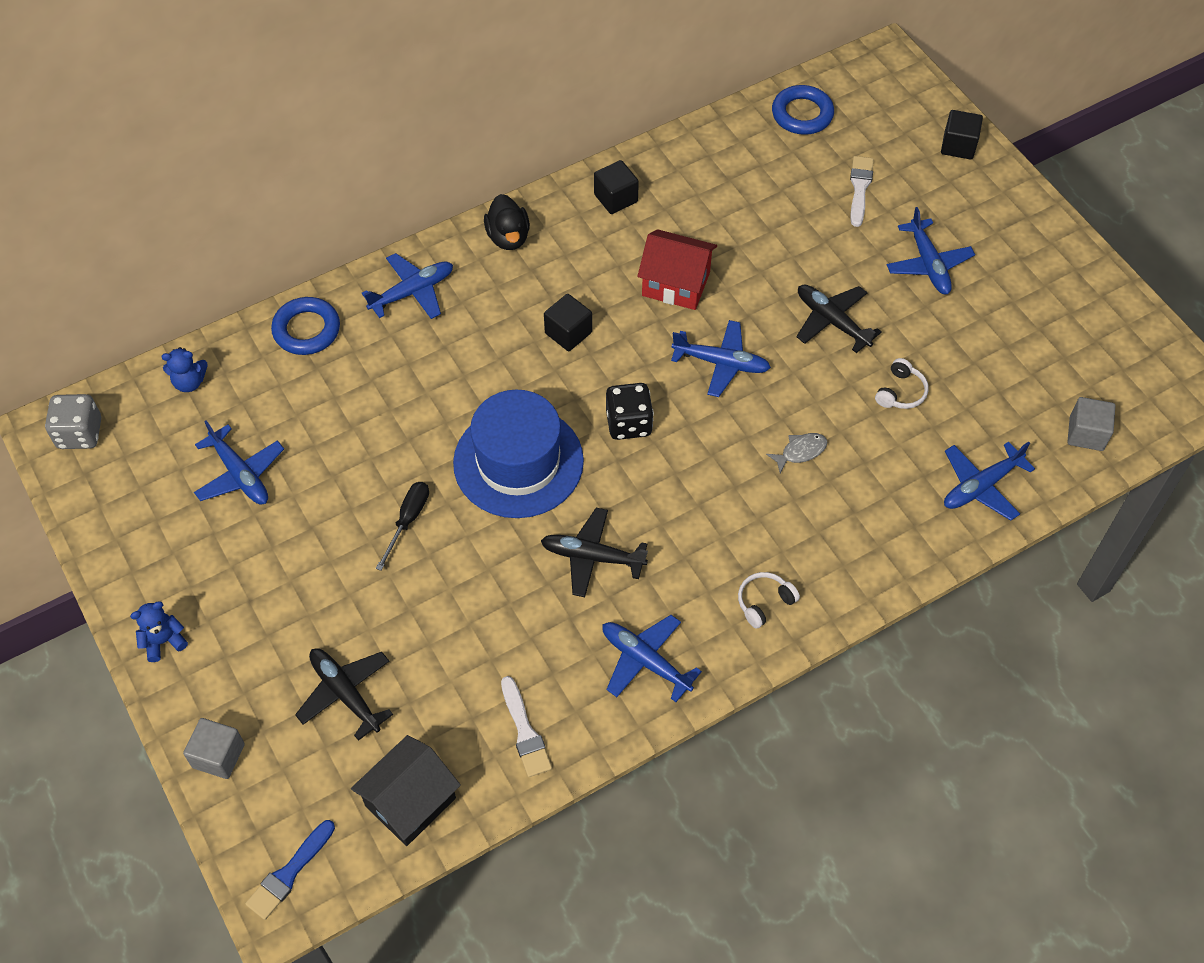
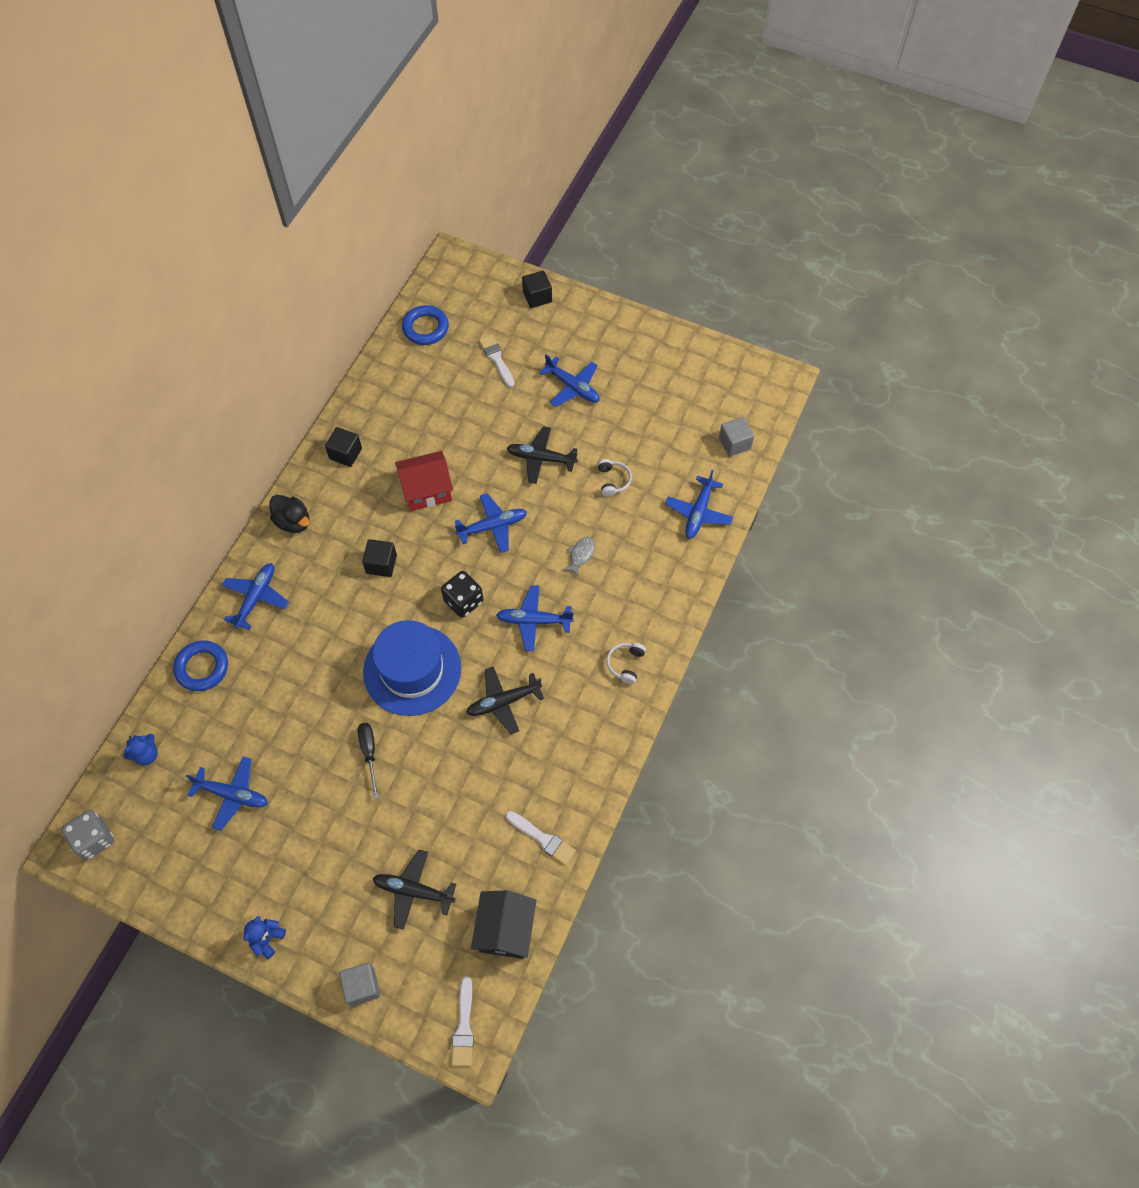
camera: 35 degrees left, 5 degrees up
(289, 873) = (464, 1026): blue brush -> white brush
(645, 661) = (582, 746): blue plane -> blue plane (533, 621)

